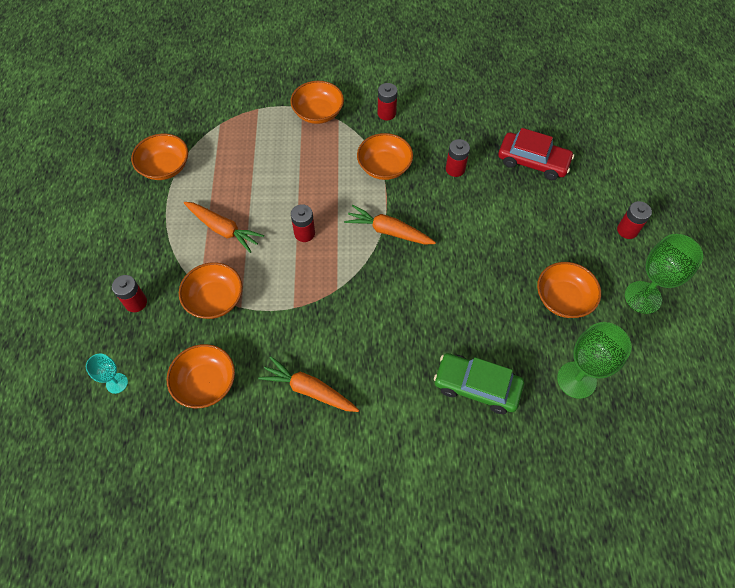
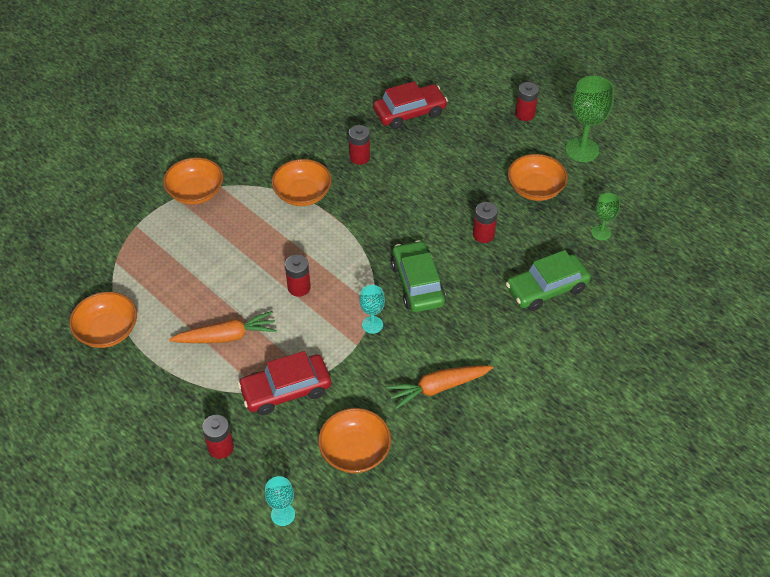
camera: 45 degrees left, 10 degrees down
(215, 299) = (286, 390): orange bowl -> red car
(320, 302) = (372, 325): none -> turquoise goblet
(385, 298) = (417, 283): none -> green car
(386, 113) = (255, 154): red battery -> red battery (483, 235)
(389, 231) = (363, 237): orange carrot -> none
(576, 380) = (601, 233): green goblet -> green goblet, size x0.55

